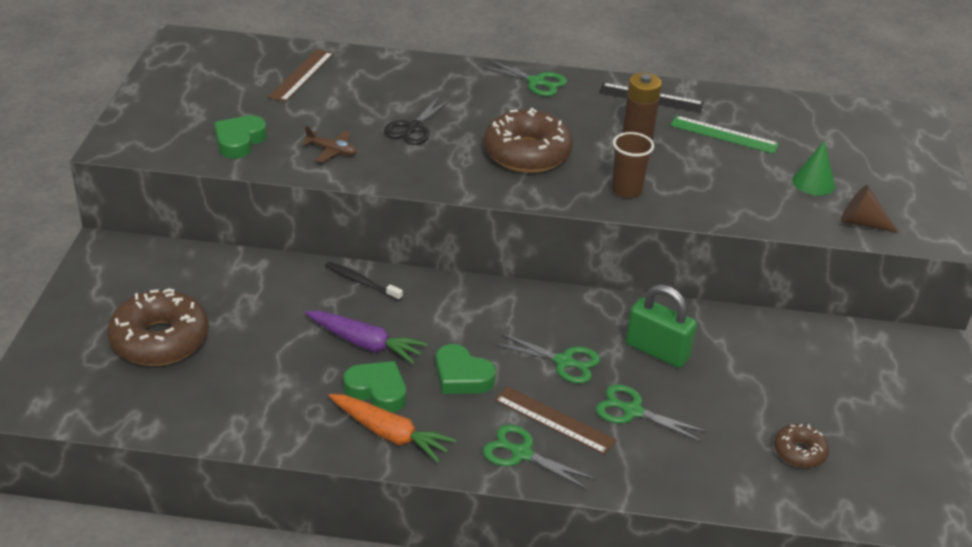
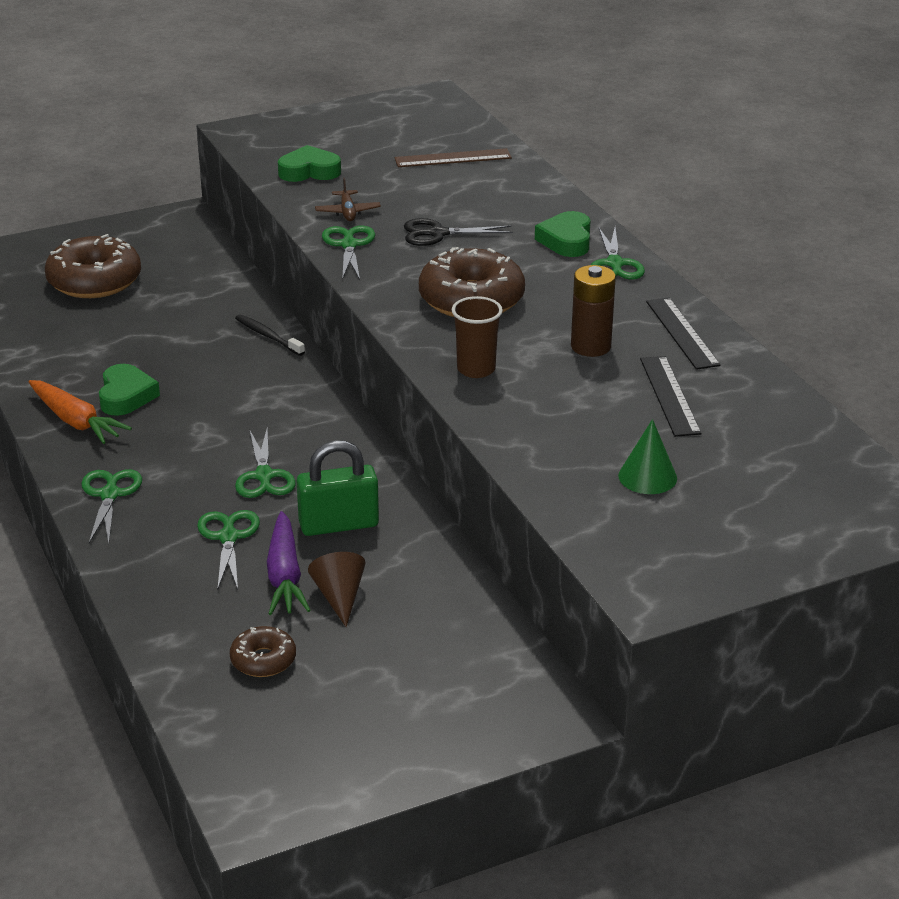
camera: 60 degrees right, 5 degrees down
(361, 282) = (268, 336): black toothbrush -> black toothbrush turned 45 degrees counterclockwise
(365, 344) = (183, 368): purple carrot -> purple carrot (284, 575)
(387, 171) = (349, 245): none -> green scissors
(390, 434) = (75, 421): orange carrot -> orange carrot turned 45 degrees counterclockwise
(462, 376) = (187, 429): green heart -> green heart (566, 240)
(554, 420) = (172, 497): brown ruler -> none
(657, 351) = (338, 524): green padlock -> green padlock turned 75 degrees clockwise
(724, 135) = (669, 395): green ruler -> black ruler
(861, 223) = (603, 529): brown cone -> brown cone (339, 597)

